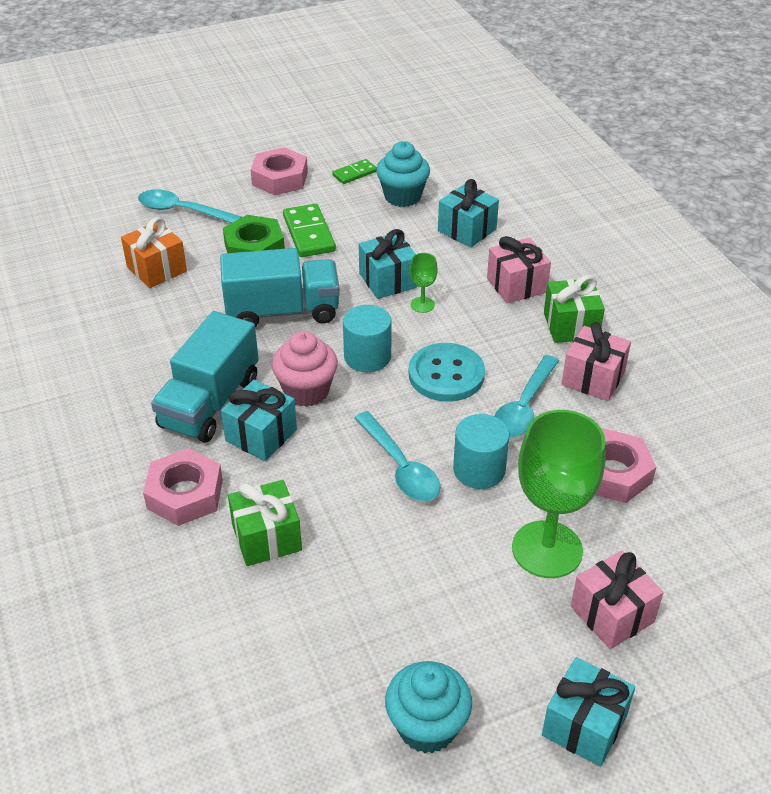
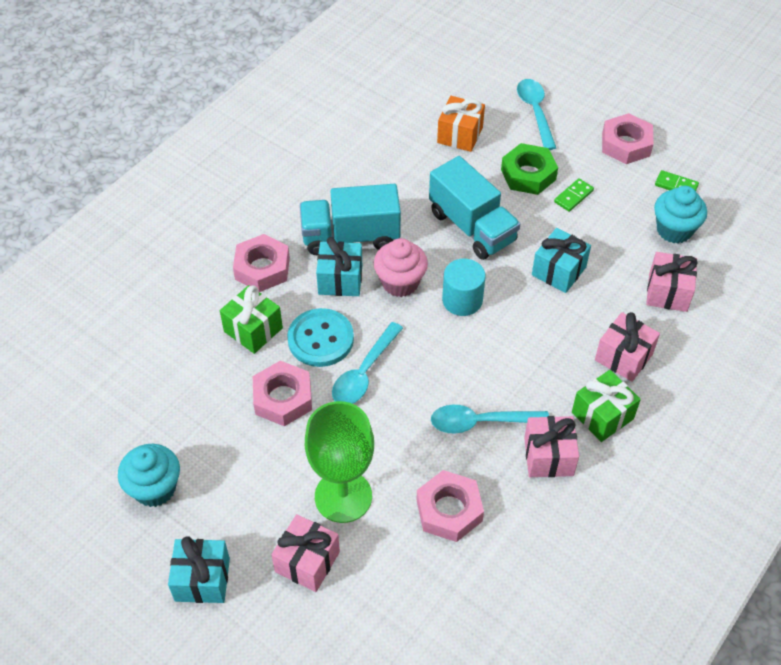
camera: 60 degrees right, 10 degrees up
(309, 233) = (573, 196): green domino -> green domino, size x0.59
(383, 549) = (283, 398): none -> pink nut
(422, 305) = (547, 306): green goblet -> none
(446, 375) = (479, 357): turquoise button -> turquoise button (320, 339)
(467, 230) = (668, 292): turquoise gift -> pink gift
(479, 470) = (393, 421): turquoise cylinder -> none

